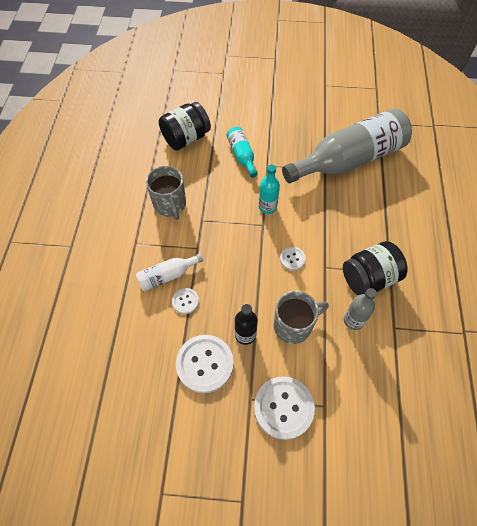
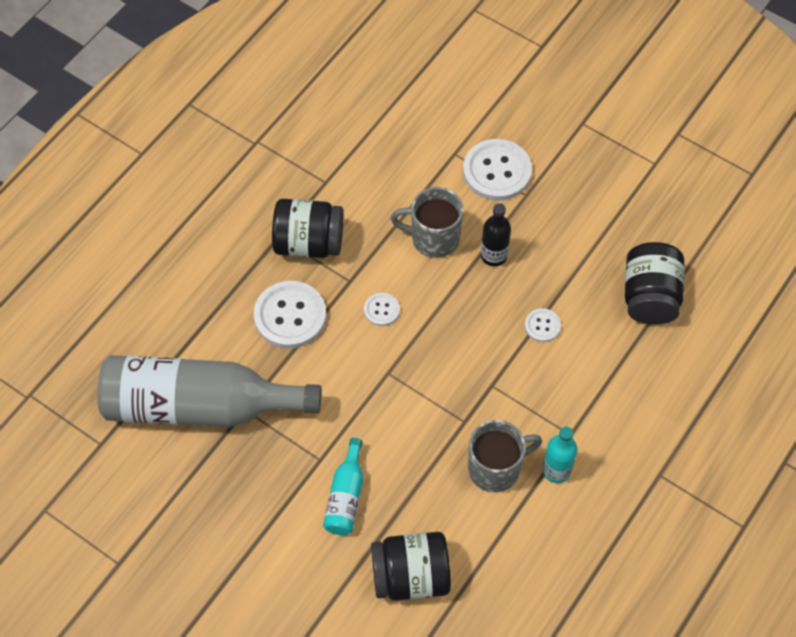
camera: 150 degrees left, 0 degrees up
(120, 362) = (649, 297): none -> black jar
(167, 276) = (549, 368): white bottle -> none
(170, 205) = (496, 468): grey mug -> grey mug turned 60 degrees clockwise
(205, 364) = (555, 249): white button -> white button (290, 316)
(267, 207) = (364, 394): turquoise bottle -> turquoise bottle (556, 470)
(353, 320) = (363, 210): grey bottle -> none

